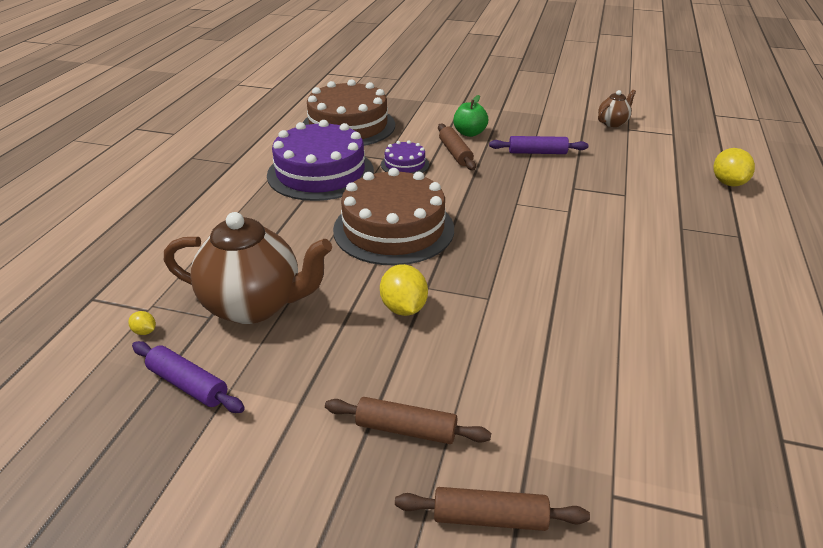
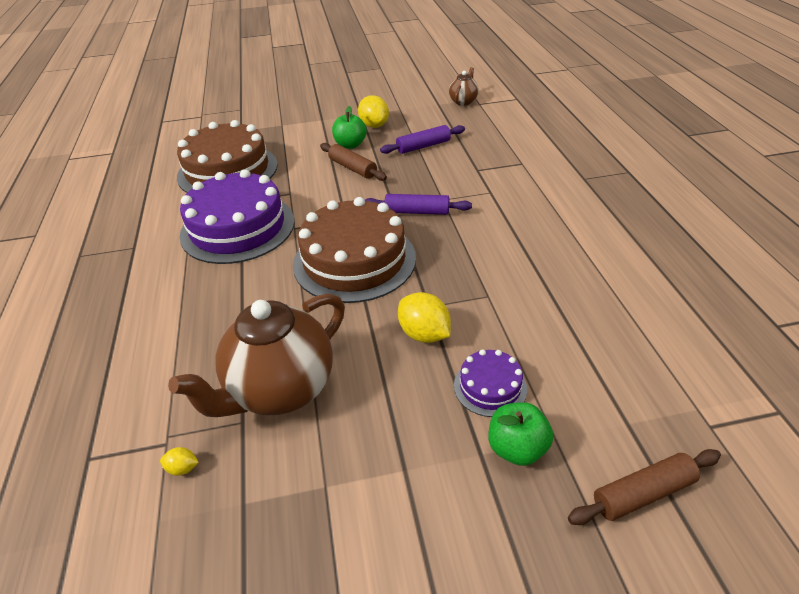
camera: 25 degrees left, 5 degrees up
(188, 385) = (278, 504): purple rolling pin -> purple rolling pin (417, 212)
(254, 305) = (280, 390): brown teapot -> brown teapot turned 150 degrees clockwise
(405, 164) = (314, 193): purple cake -> purple cake (490, 387)
(406, 429) = (517, 448): brown rolling pin -> green apple
(728, 183) = (587, 129): yellow lemon -> yellow lemon (374, 125)

